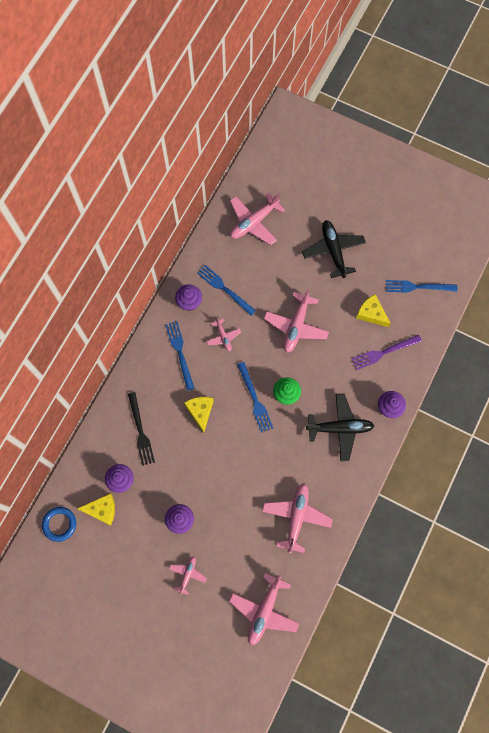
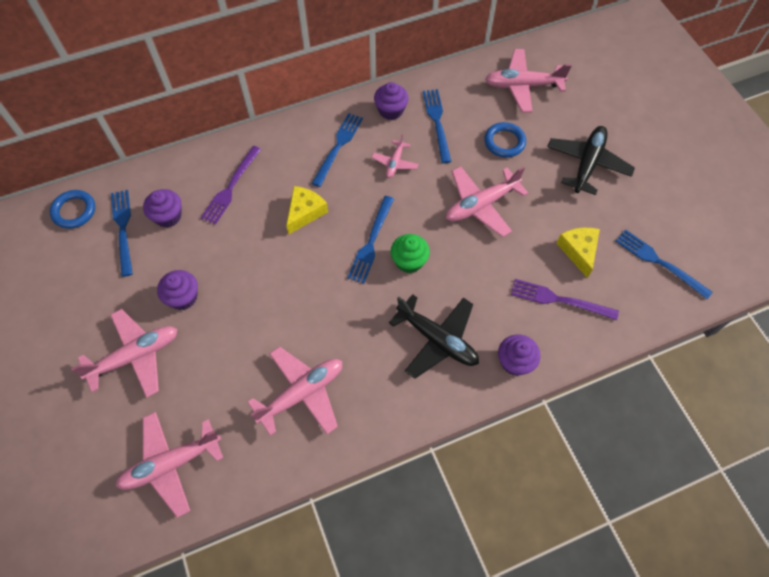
camera: 40 degrees right, 10 degrees down
(102, 510) = (123, 228): yellow cheese -> blue fork
(140, 431) = (231, 187): black fork -> purple fork
(187, 574) = (135, 356): pink plane -> pink plane, size x1.84
(275, 272) = (504, 142): none -> blue ring

